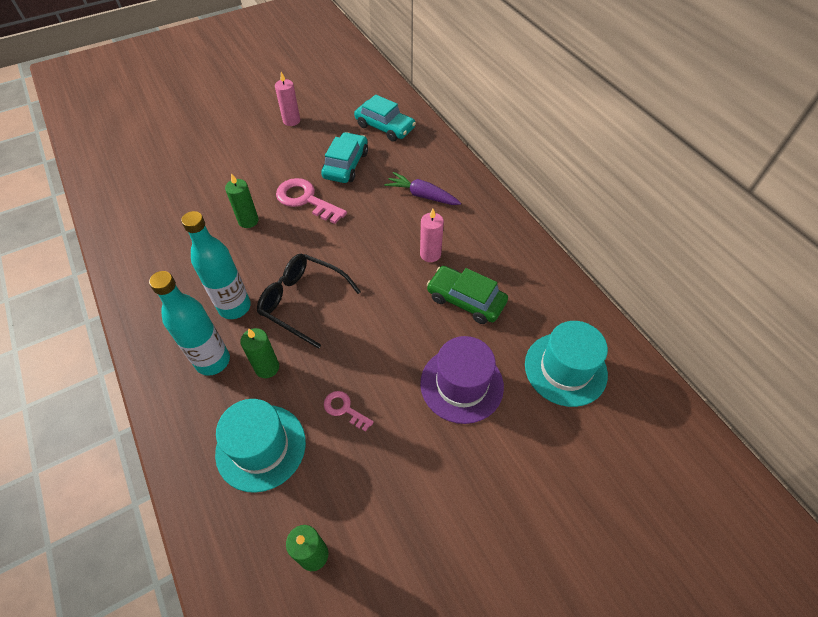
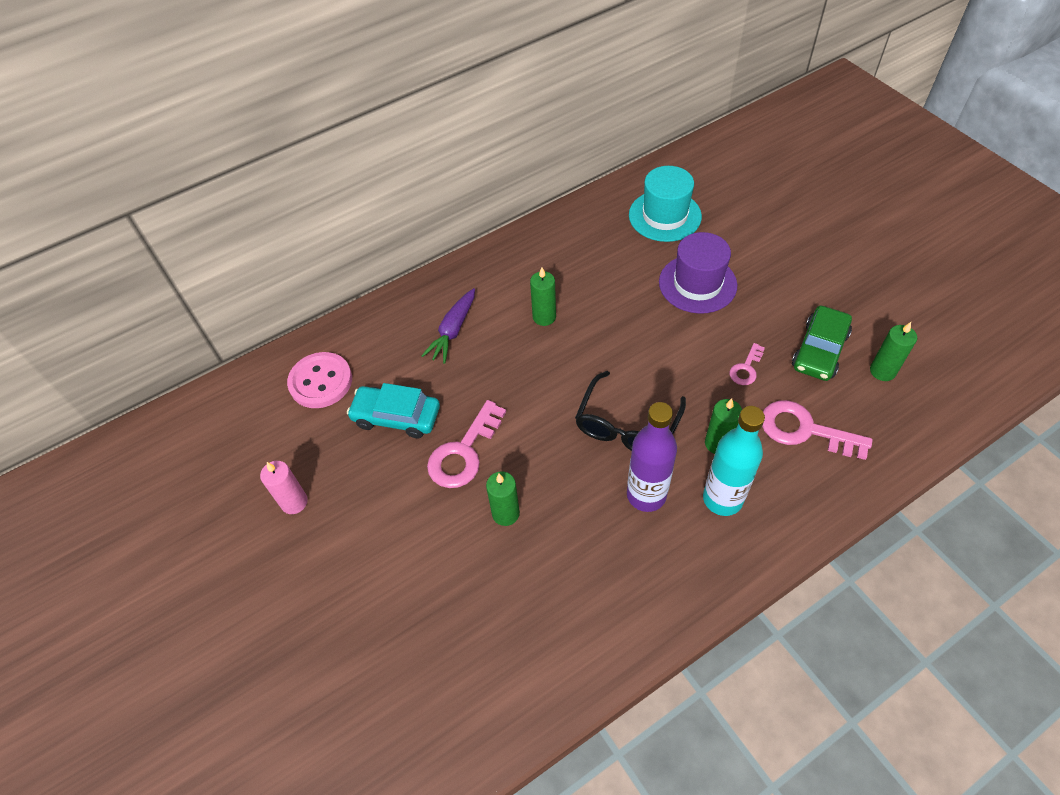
camera: 90 degrees left, 0 degrees up
(234, 307) = (646, 495): turquoise bottle -> purple bottle
(261, 447) = (804, 430): turquoise hat -> pink key
(385, 127) = (321, 381): turquoise car -> pink button
(430, 254) = (544, 317): pink candle -> green candle
(466, 300) = (601, 285): green car -> green car (819, 350)

